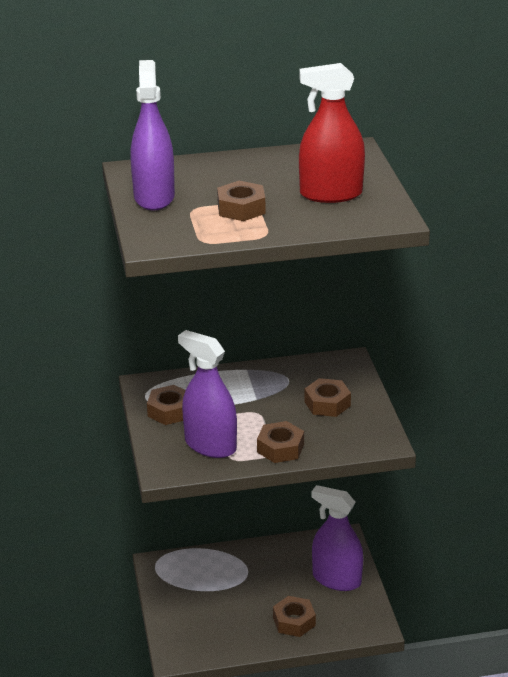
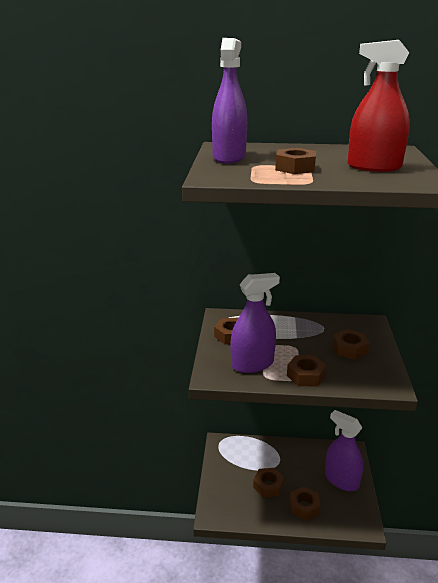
camera: 15 degrees right, 5 degrees down
(210, 445) = (252, 364): purple spray bottle -> purple spray bottle turned 105 degrees clockwise
(240, 606) = (268, 486): none -> brown nut

